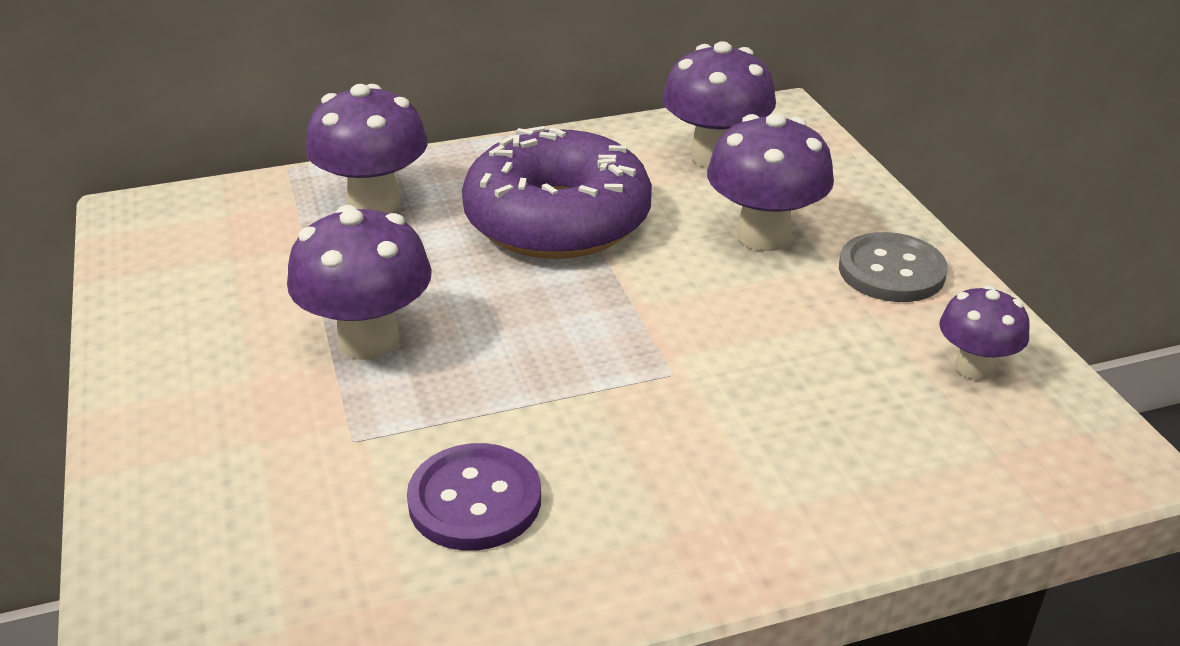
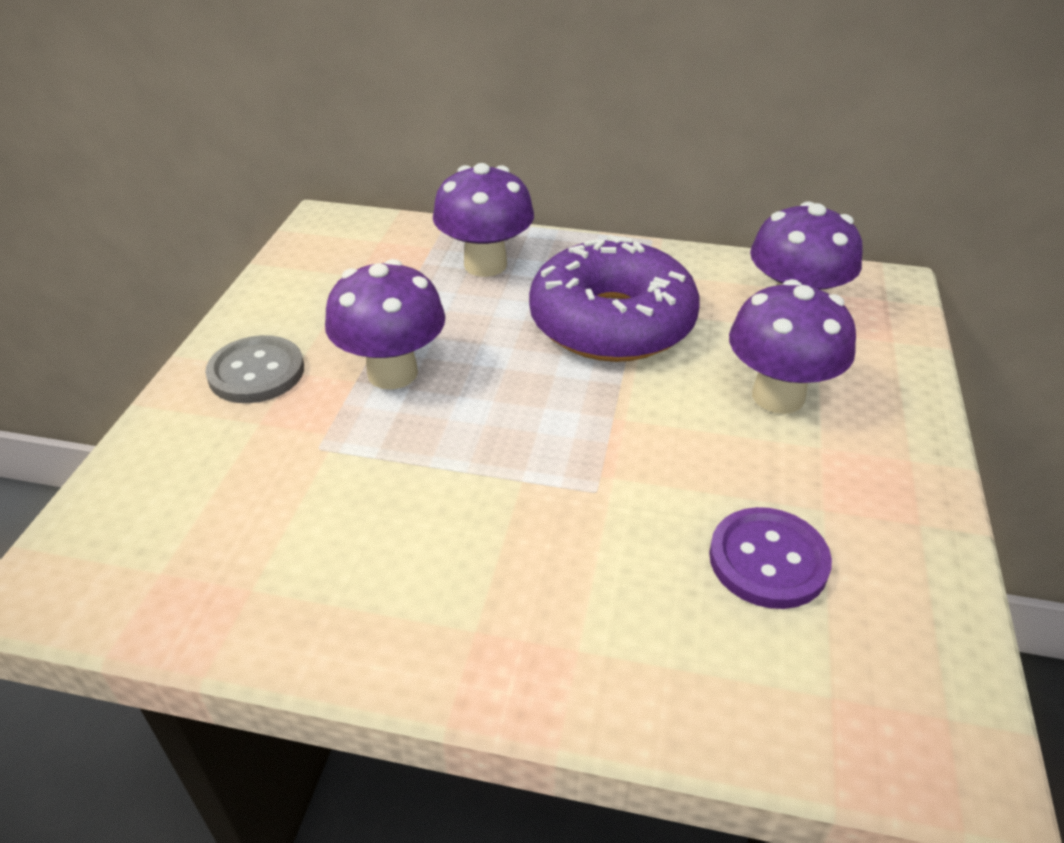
camera: 30 degrees right, 5 degrees up
(475, 500) = (359, 533): purple button -> purple button (768, 560)
(891, 271) = (875, 472): grey button -> grey button (256, 372)
(974, 368) = (882, 601): purple mushroom -> none

